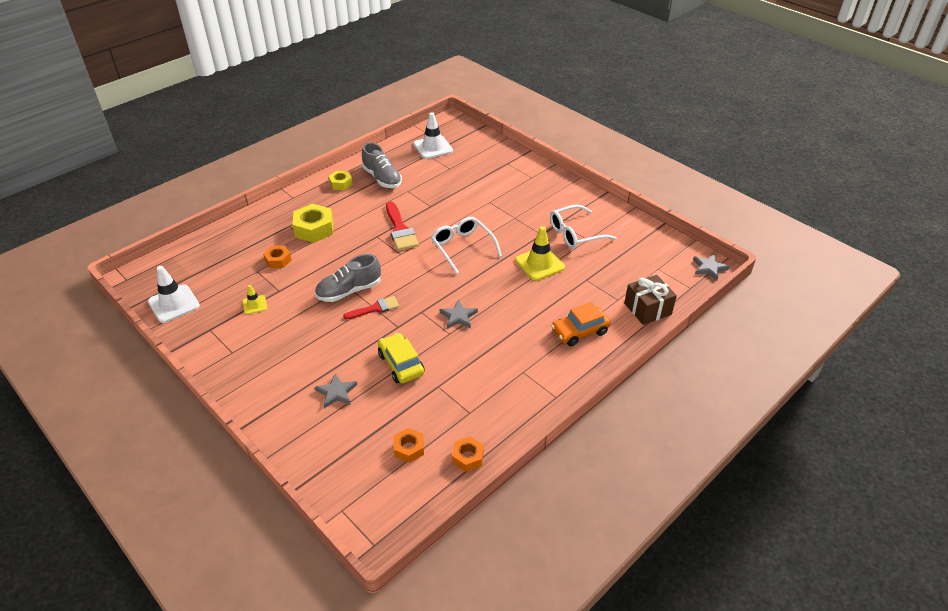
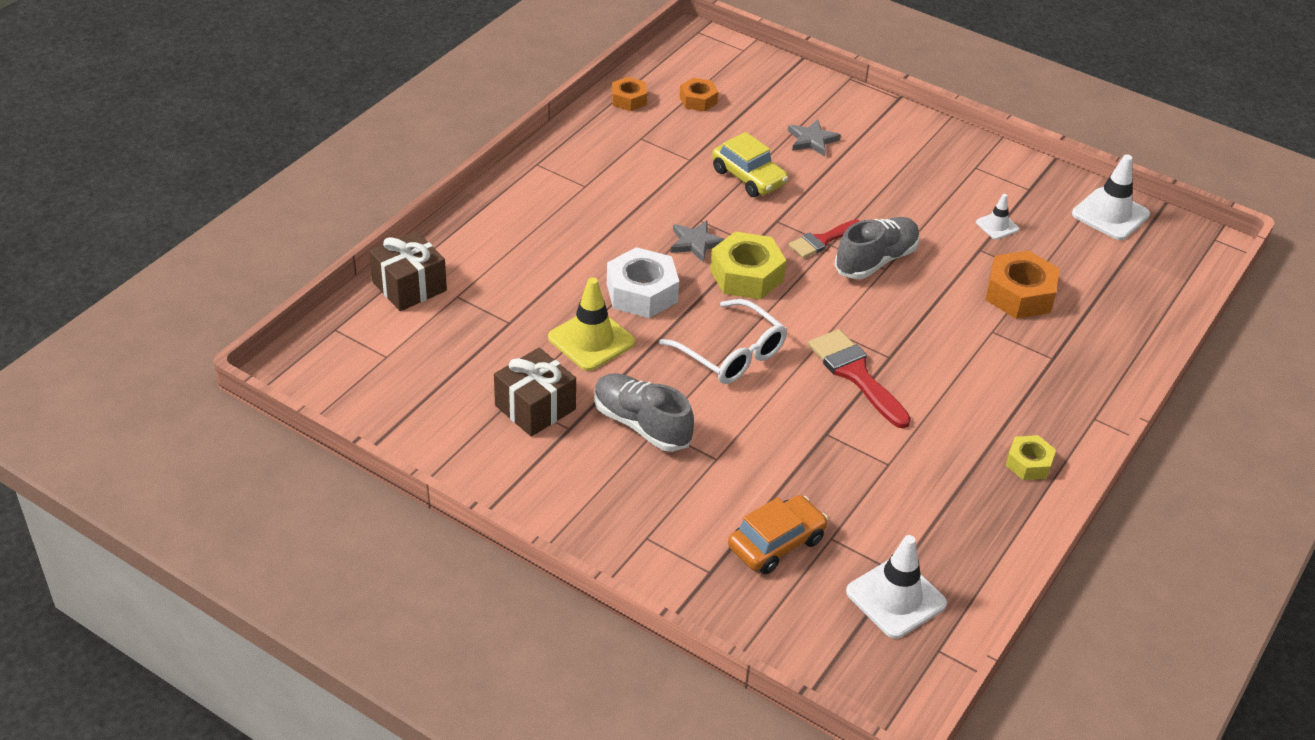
camera: 165 degrees right, 0 degrees up
(255, 305) = (997, 226): yellow traffic cone -> white traffic cone
(278, 260) = (1019, 294): orange nut -> orange nut, size x1.70
(314, 229) = (1005, 357): yellow nut -> yellow nut (746, 275)
(382, 178) = (956, 489): grey shoe -> grey shoe (641, 424)
(503, 288) = (642, 292): none -> white nut
(576, 233) = (535, 407): white glasses -> brown gift
(579, 331) = (513, 243): orange car -> orange car (776, 543)
(709, 268) = (295, 368): grey star -> none

